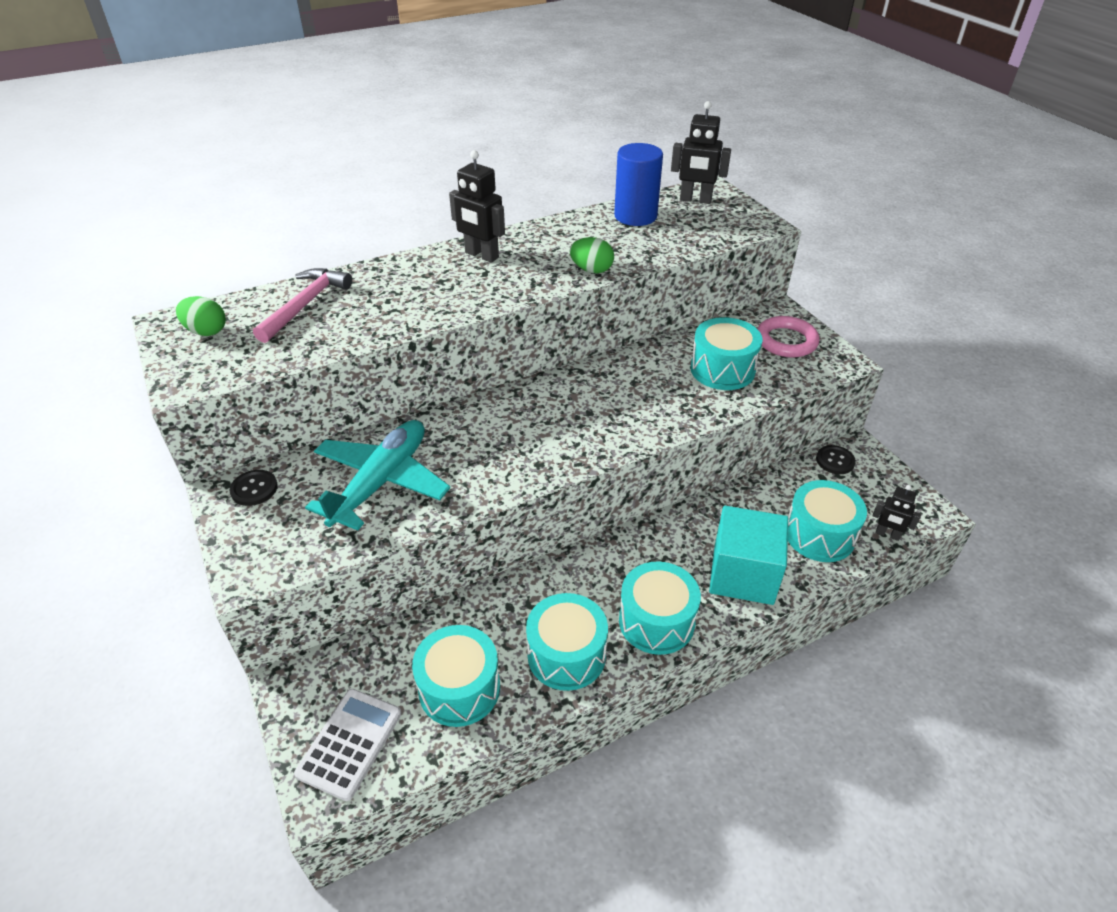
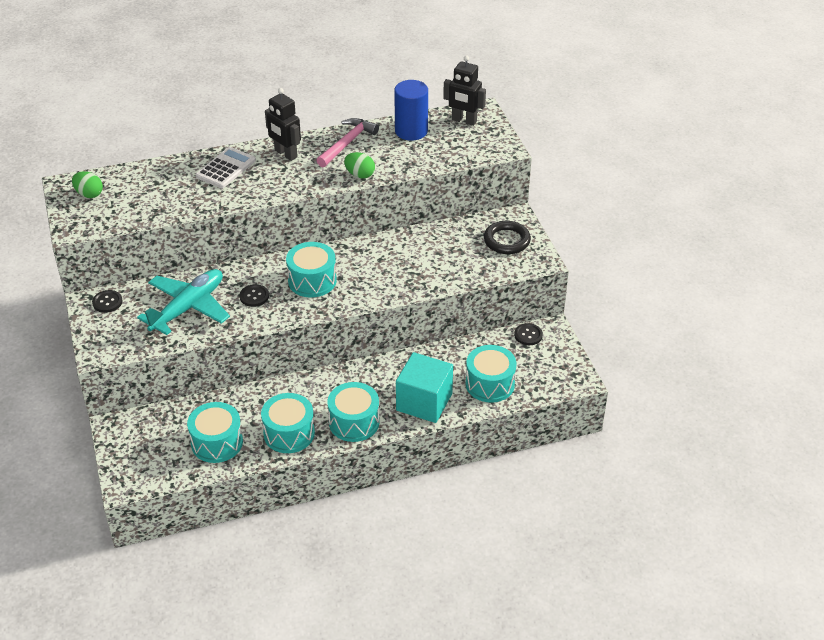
camera: 10 degrees right, 0 degrees up
(305, 305) = (156, 181): pink hammer -> pink hammer (347, 143)
(350, 743) = (145, 462): white calculator -> white calculator (226, 168)
(476, 453) = (254, 296): none -> black button
(722, 369) = (448, 257): turquoise drum -> turquoise drum (312, 280)
(786, 341) = (506, 240): pink ring -> black ring
(887, 534) = (538, 390): black robot -> none

